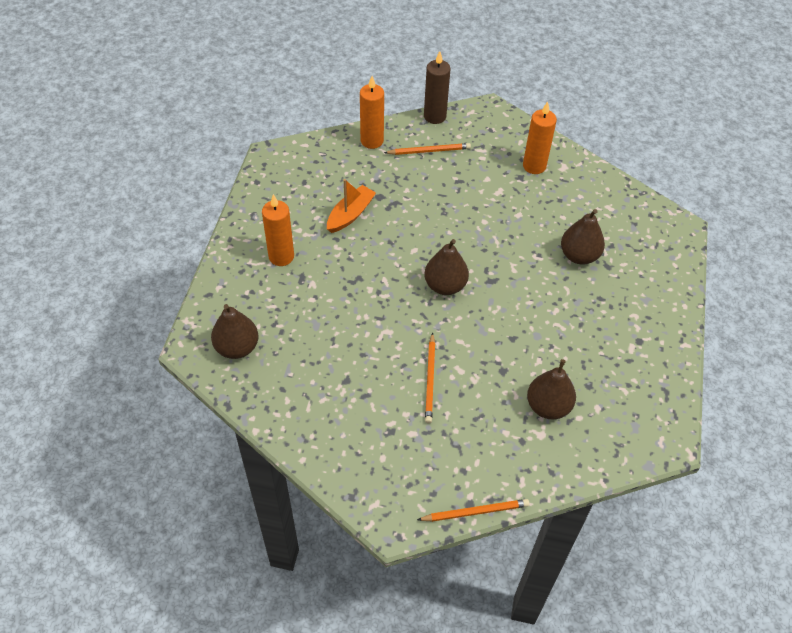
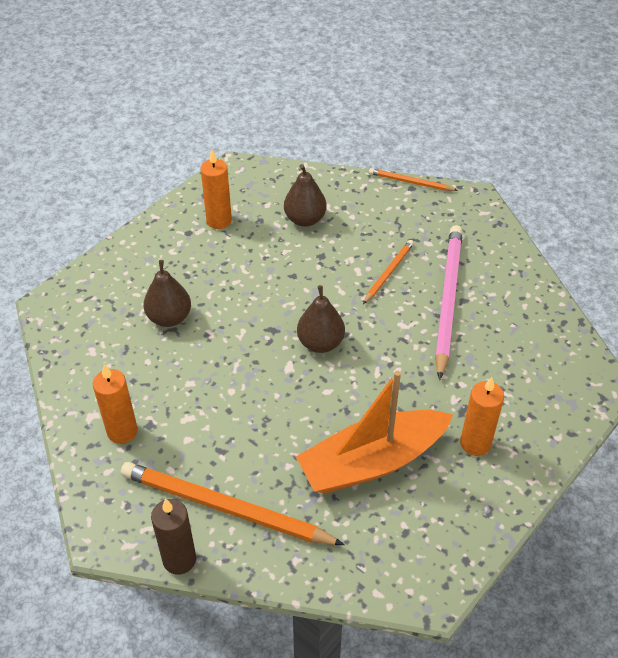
camera: 150 degrees left, 5 degrees down
(237, 347) = (557, 367): brown pear -> none
(350, 214) = (372, 461): orange boat -> orange boat, size x1.92
(361, 374) = (447, 300): none -> pink pencil
(372, 141) = (286, 557): orange candle -> orange candle (219, 221)
(429, 151) = (225, 508): orange pencil -> orange pencil, size x1.98

